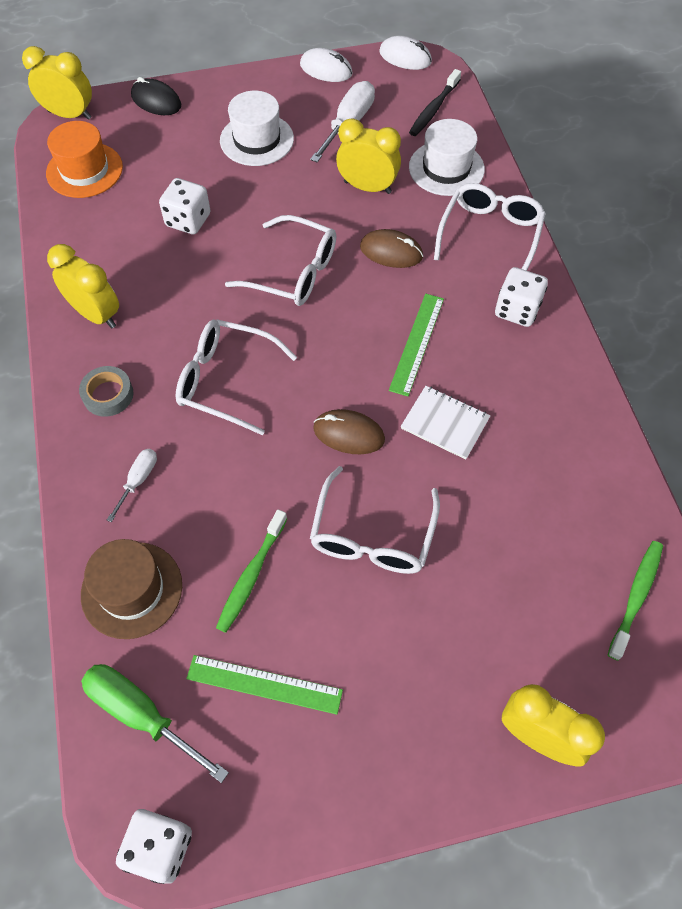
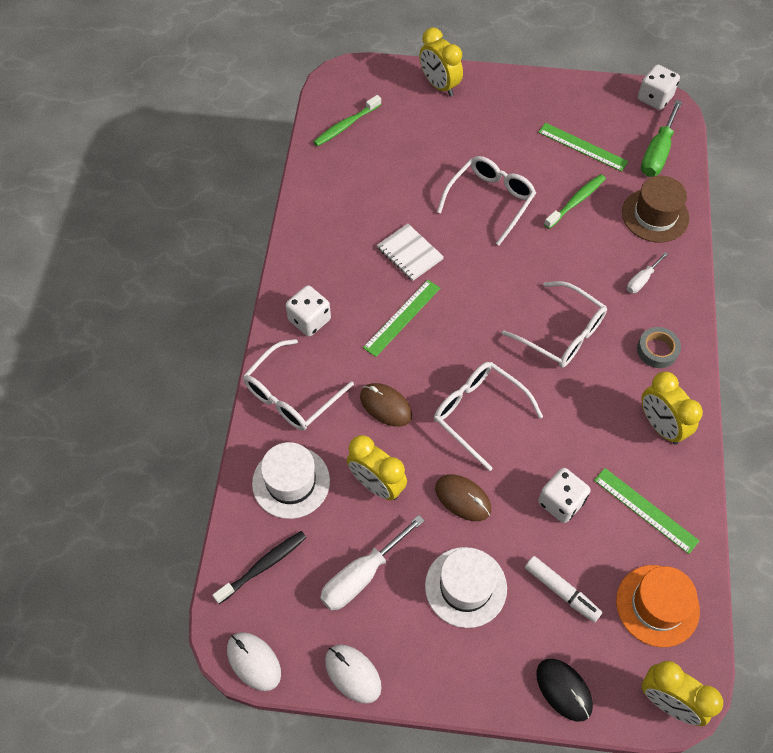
camera: 160 degrees left, 0 degrees up
(103, 236) = (645, 510): none -> green ruler
(141, 714) = (657, 153): green screwdriver -> green screwdriver turned 60 degrees clockwise
(172, 158) = (561, 591): none -> white marker
(348, 434) = (482, 267): brown mouse -> brown mouse (463, 498)

